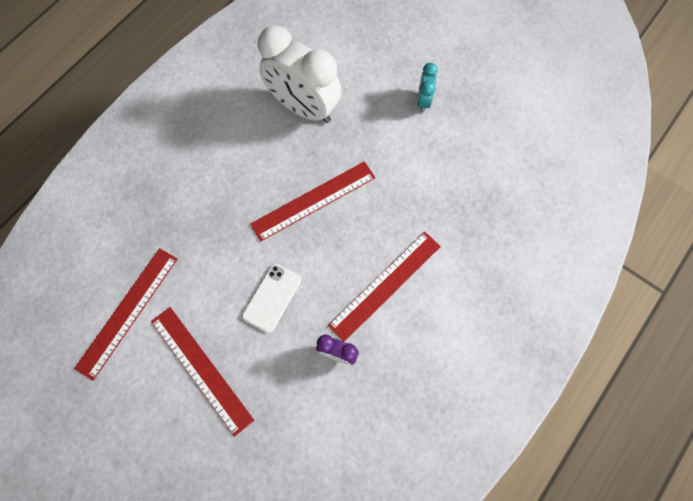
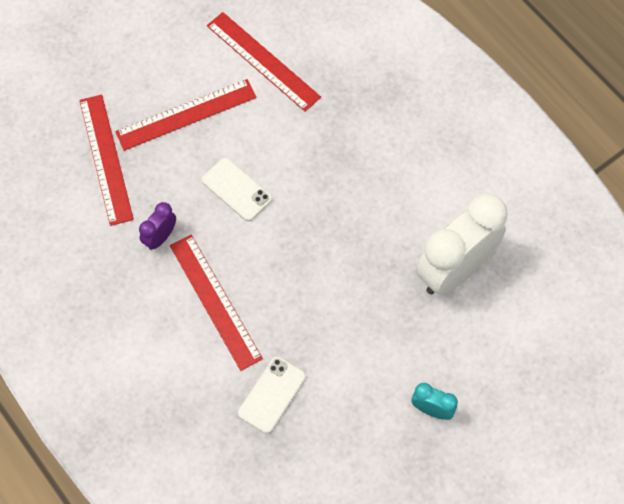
camera: 105 degrees right, 5 degrees down
(313, 201) = (332, 253): red ruler -> red ruler (105, 159)
(452, 216) = (272, 395): none -> white phone

